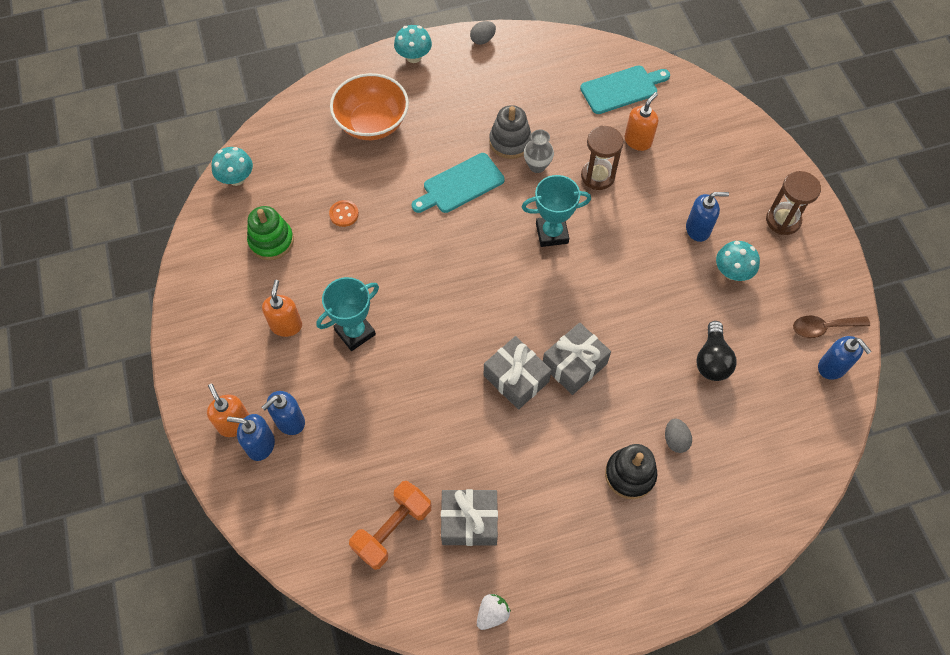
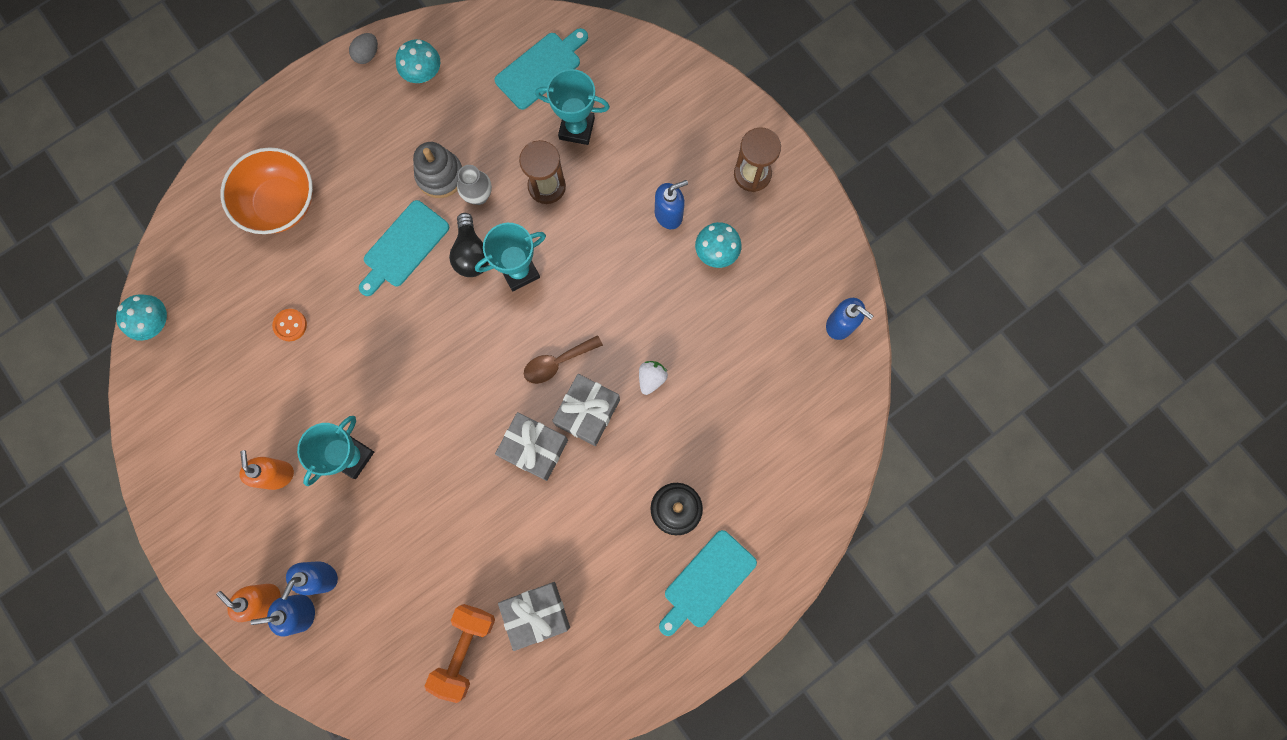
camera: 20 degrees left, 15 degrees up
(271, 241) = (223, 384): green stacking toy -> none
(414, 57) = (297, 102): turquoise mushroom -> turquoise mushroom (423, 74)
(492, 614) = (588, 695): white strawberry -> white strawberry (651, 378)
(638, 141) = (577, 128): orange soap dispenser -> turquoise trophy
(639, 550) = (707, 582): none -> turquoise cutting board
(675, 440) = (709, 457): grey egg -> none
(712, 360) = (722, 358): black light bulb -> black light bulb (471, 254)
(823, 327) = (821, 284): brown spoon -> brown spoon (557, 362)

